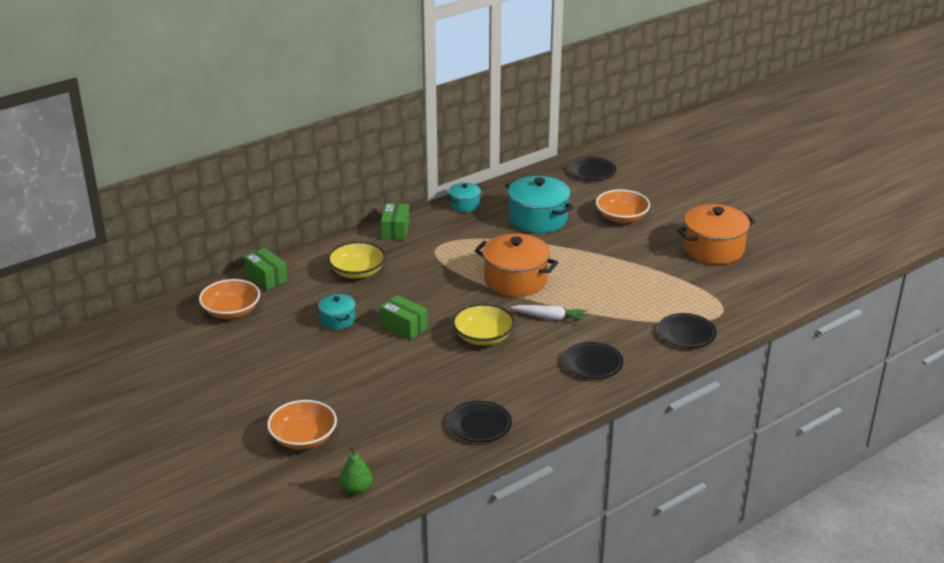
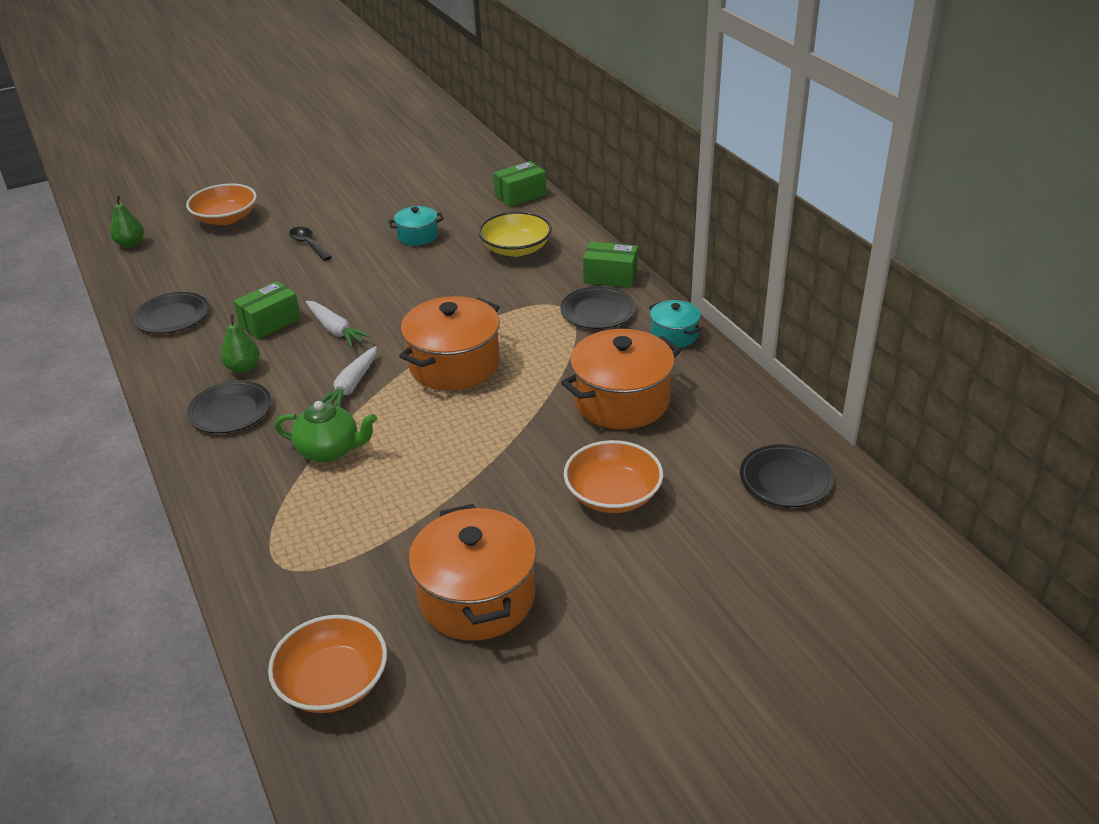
camera: 100 degrees right, 5 degrees up
(231, 311) = (462, 178): orange bowl -> orange bowl (333, 682)
(353, 376) = (308, 244): none -> black spoon
(404, 326) = (384, 276): green box -> green box (270, 322)
(483, 337) = (335, 330): yellow bowl -> white carrot
(538, 219) = (621, 401): turquoise pot -> orange pot
(541, 369) = (243, 368): none -> green pear
(619, 314) = (330, 450): none -> green teapot
(686, 333) = (247, 513): black plate -> black plate (597, 312)

